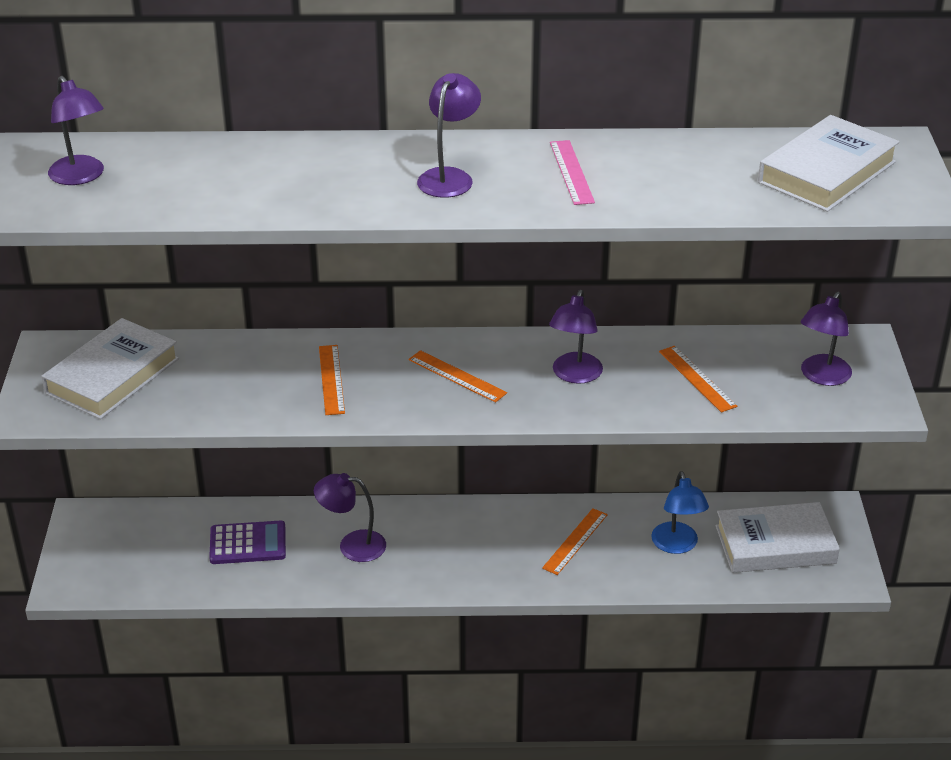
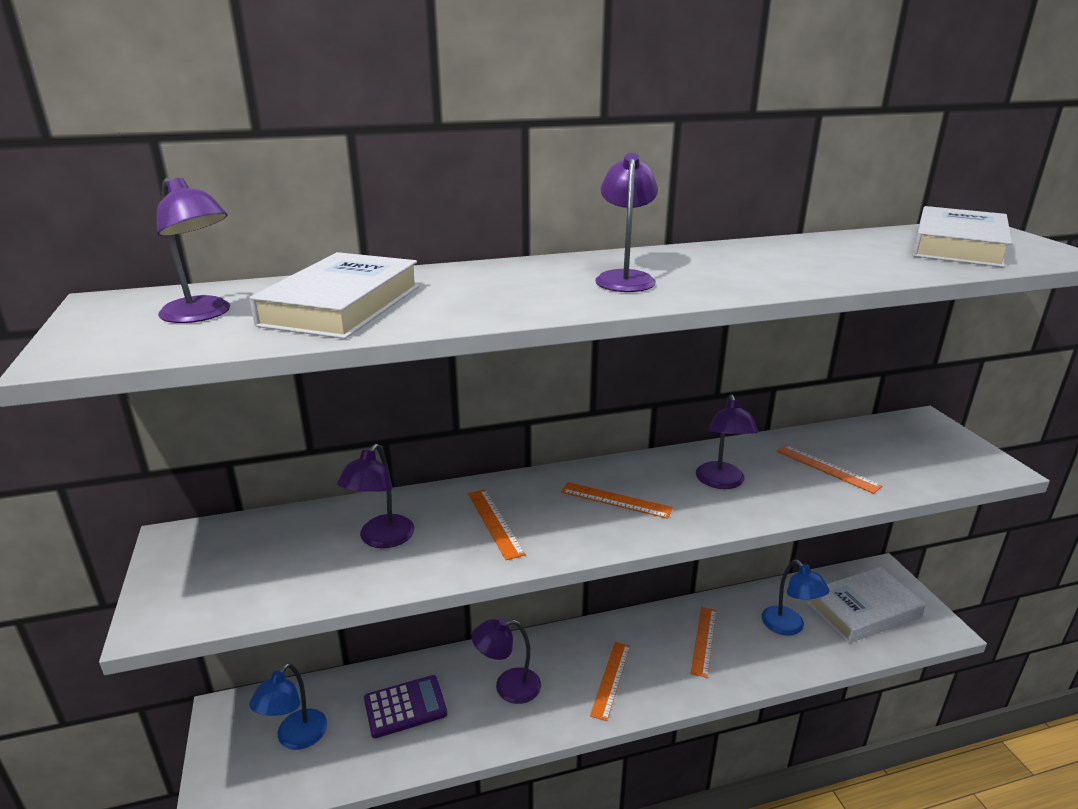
camera: 15 degrees left, 10 degrees down
(112, 376) = (254, 557): white book -> white book (342, 305)
(141, 550) = (296, 738): none -> blue lamp
(457, 558) = (611, 679): none -> orange ruler
(571, 172) = (739, 265): pink ruler -> none
(821, 377) = (923, 451): purple lamp -> purple lamp (381, 539)

